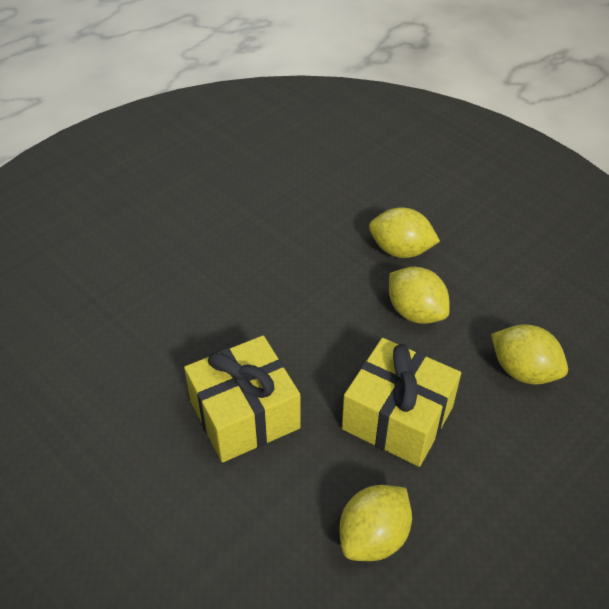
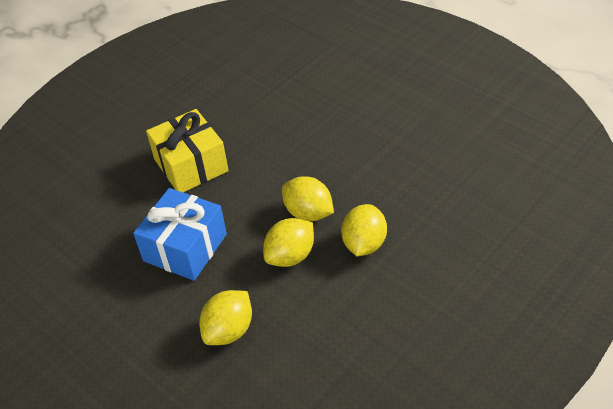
camera: 90 degrees right, 0 degrees up
(373, 537) = (93, 238): yellow lemon -> yellow lemon (308, 213)
(397, 418) = (185, 247): yellow gift -> blue gift

